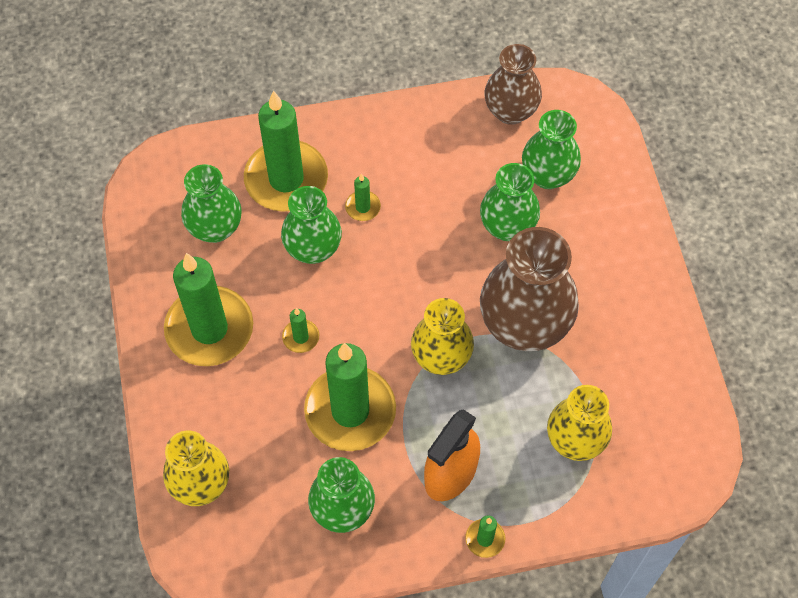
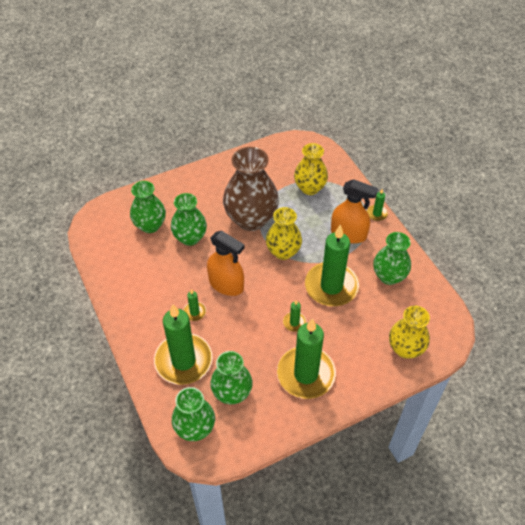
camera: 105 degrees left, 10 degrees down
(313, 249) = (232, 331): green vase -> green vase (195, 428)
(400, 259) = (226, 284): none -> orange spray bottle
(510, 111) = (107, 251): brown vase -> none

